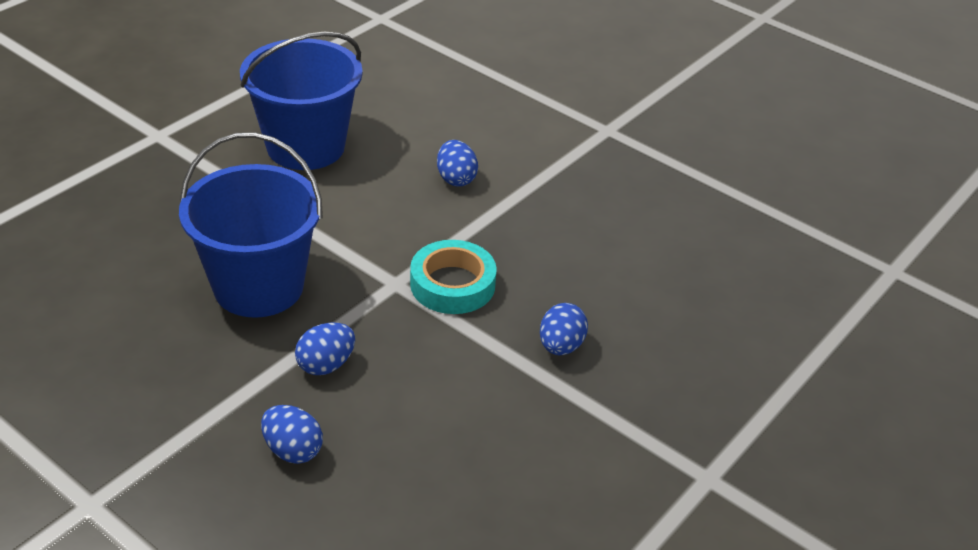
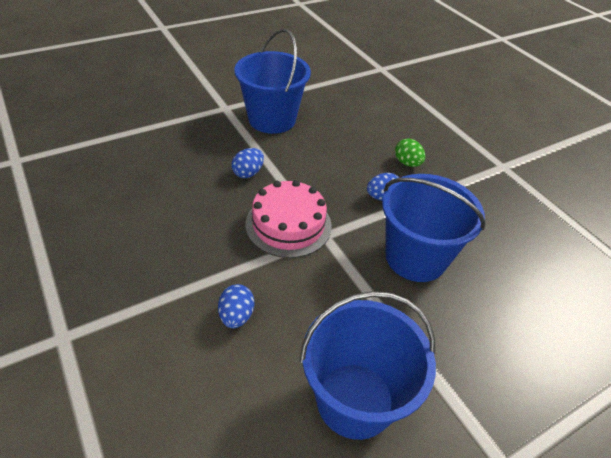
camera: 160 degrees left, 5 degrees up
(292, 450) = (407, 163): blue egg -> green egg
(452, 284) = (288, 224): turquoise tape -> pink cake
(598, 477) = (272, 119): none -> blue bucket

